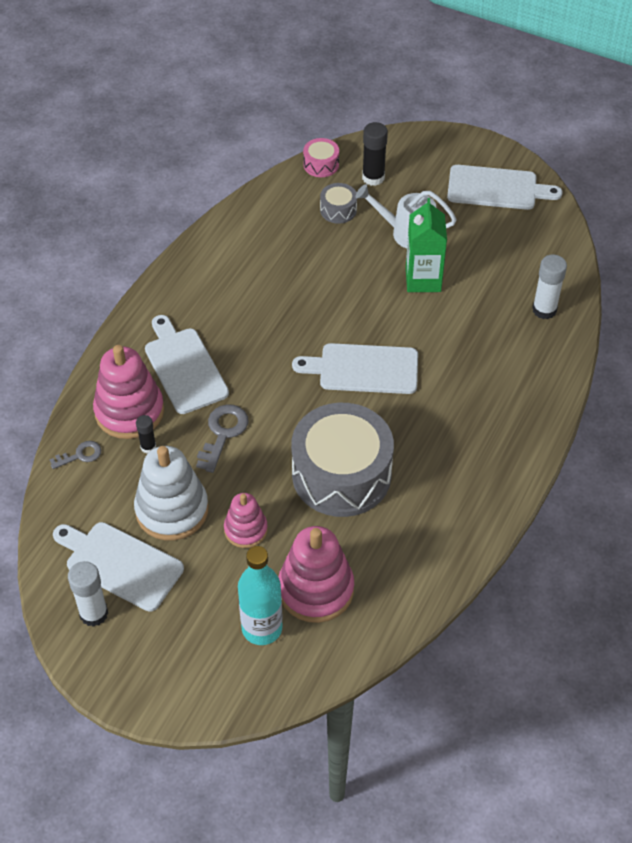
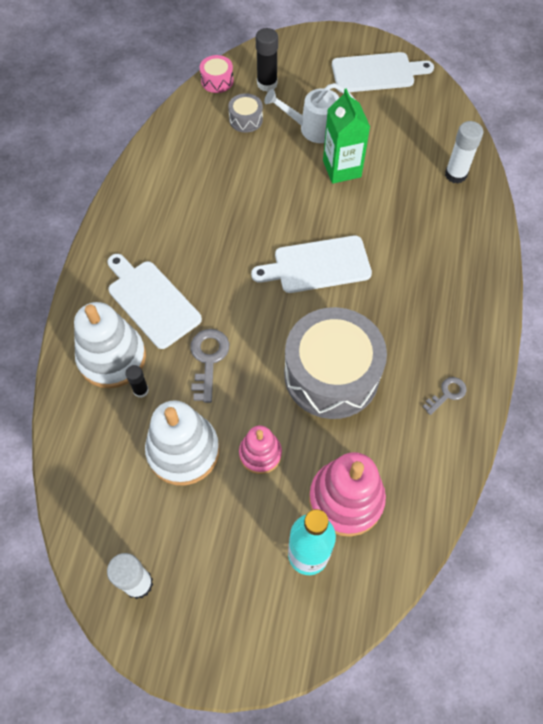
camera: 15 degrees left, 10 degrees up
(80, 455) = (77, 415): grey key -> grey key (447, 394)
(120, 564) = (149, 522): white cutting board -> none
(129, 411) = (112, 358): pink stacking toy -> white stacking toy

